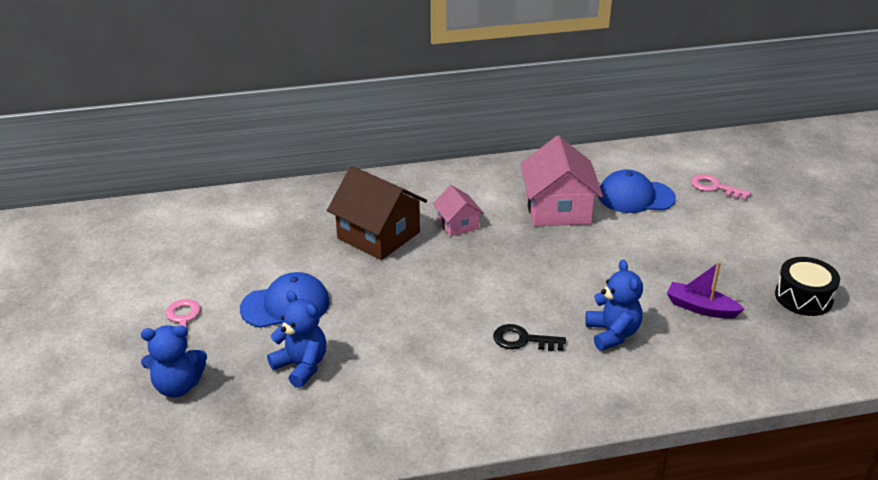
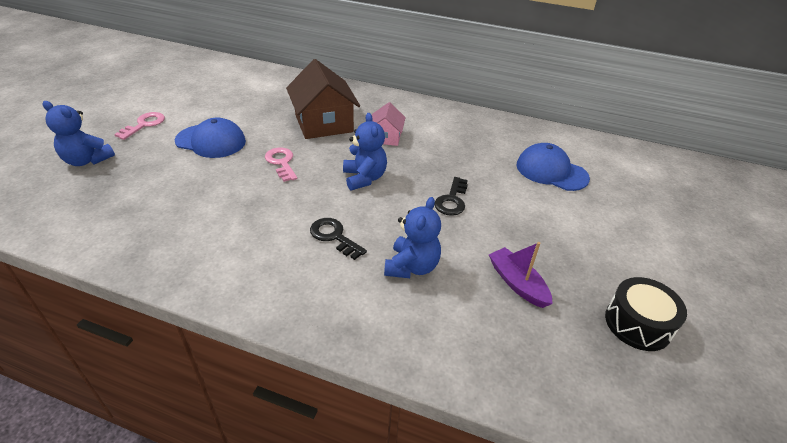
camera: 30 degrees right, 5 degrees up
(301, 366) = (168, 182): blue teddy bear -> blue teddy bear (364, 178)
(558, 209) = (474, 156): pink house -> none
(583, 261) = (452, 200): none -> black key
(715, 187) = (635, 191): pink key -> pink key (281, 162)

